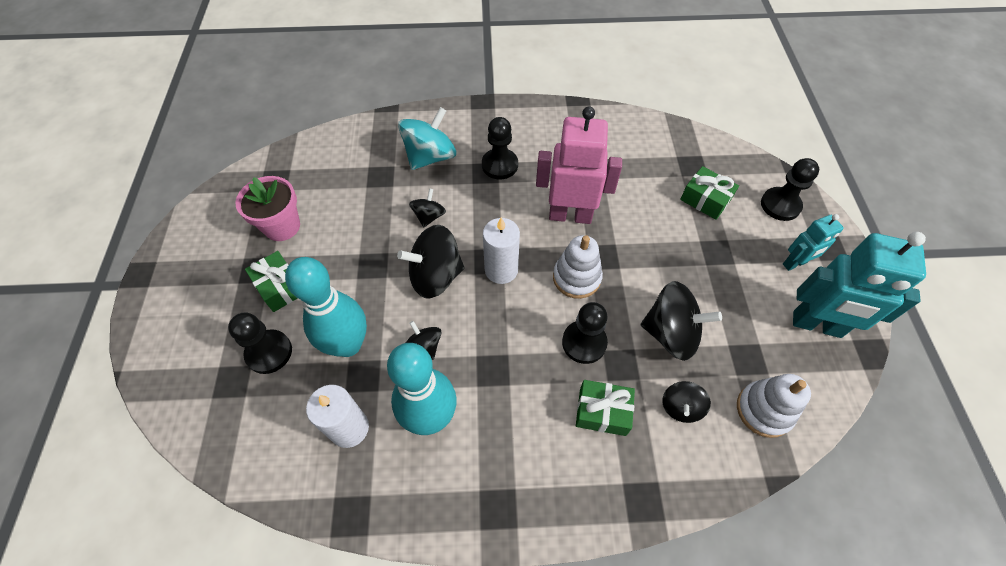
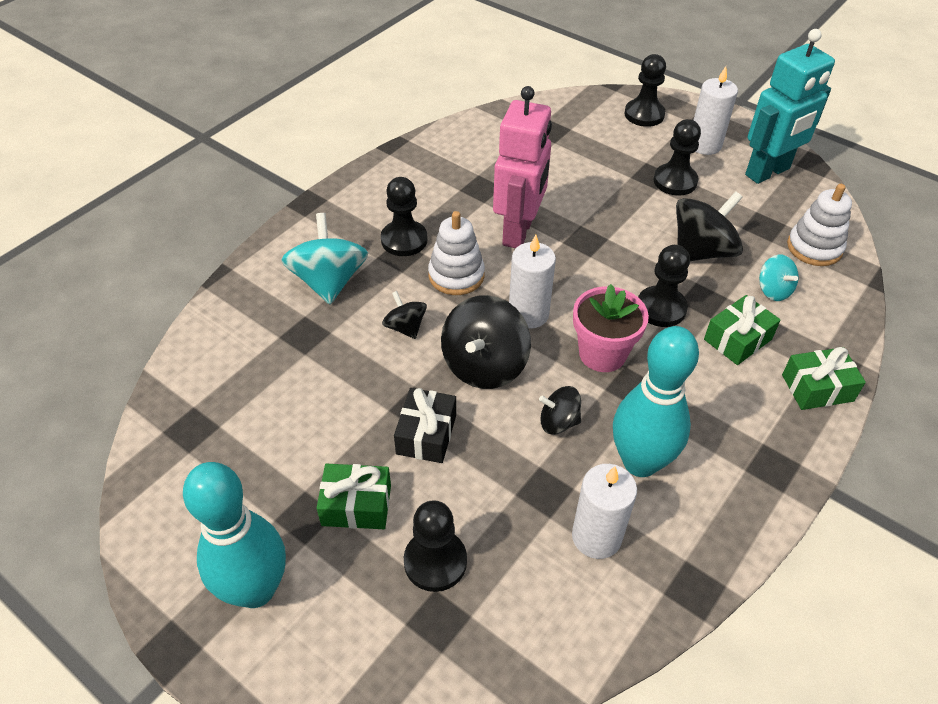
camera: 50 degrees left, 10 degrees down
(282, 226) = (271, 458): pink flower pot -> pink flower pot (602, 354)
(348, 344) = (495, 483): turquoise bowling pin -> turquoise bowling pin (255, 589)
(356, 284) = (426, 434): none -> black gift
(570, 215) = (518, 232): pink robot -> pink robot turned 150 degrees clockwise
(576, 278) = (590, 270): white stacking toy -> white stacking toy (456, 275)
(681, 407) = (773, 290): black spinning top -> turquoise spinning top
(705, 200) = (594, 147): green gift -> green gift (817, 388)
(728, 270) = (675, 181): none -> black pawn
(795, 263) = (704, 145): turquoise robot -> white candle

